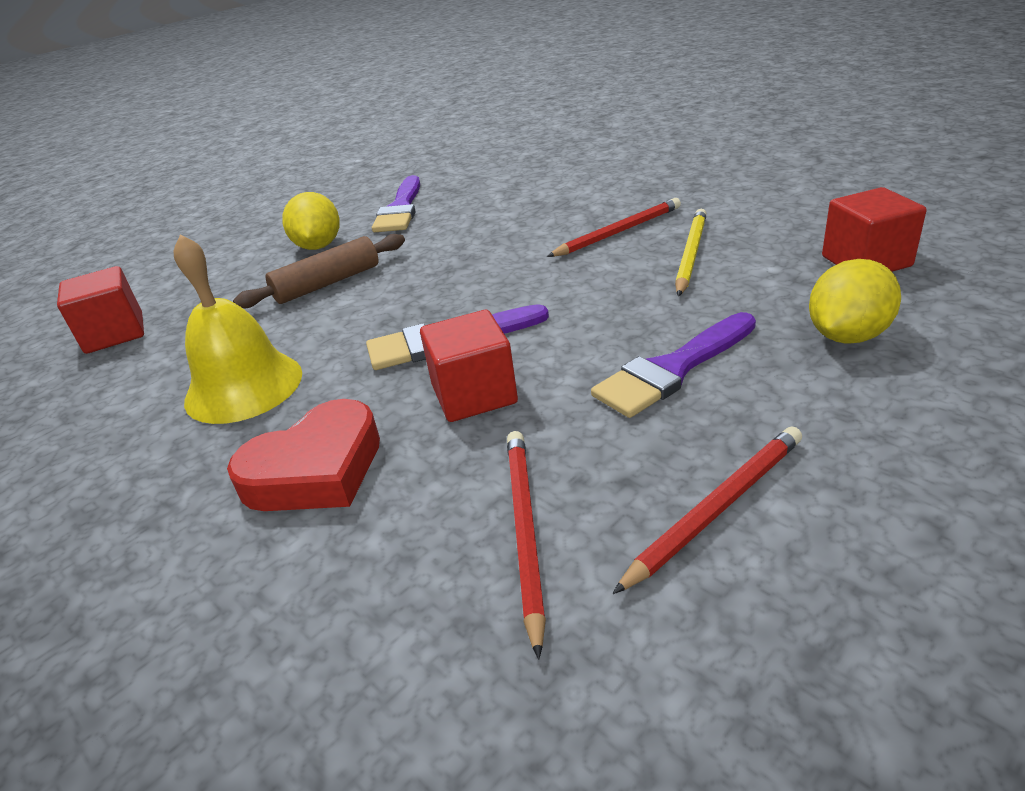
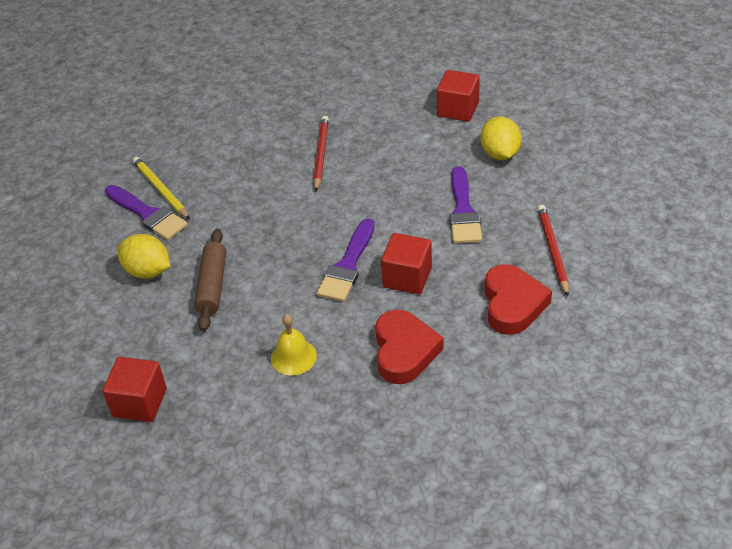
camera: 55 degrees left, 10 degrees up
(243, 386) = (293, 357): yellow bell -> yellow bell, size x0.61
(524, 531) = (512, 304): red pencil -> red heart
(690, 254) = (379, 148): yellow pencil -> yellow pencil (160, 190)

